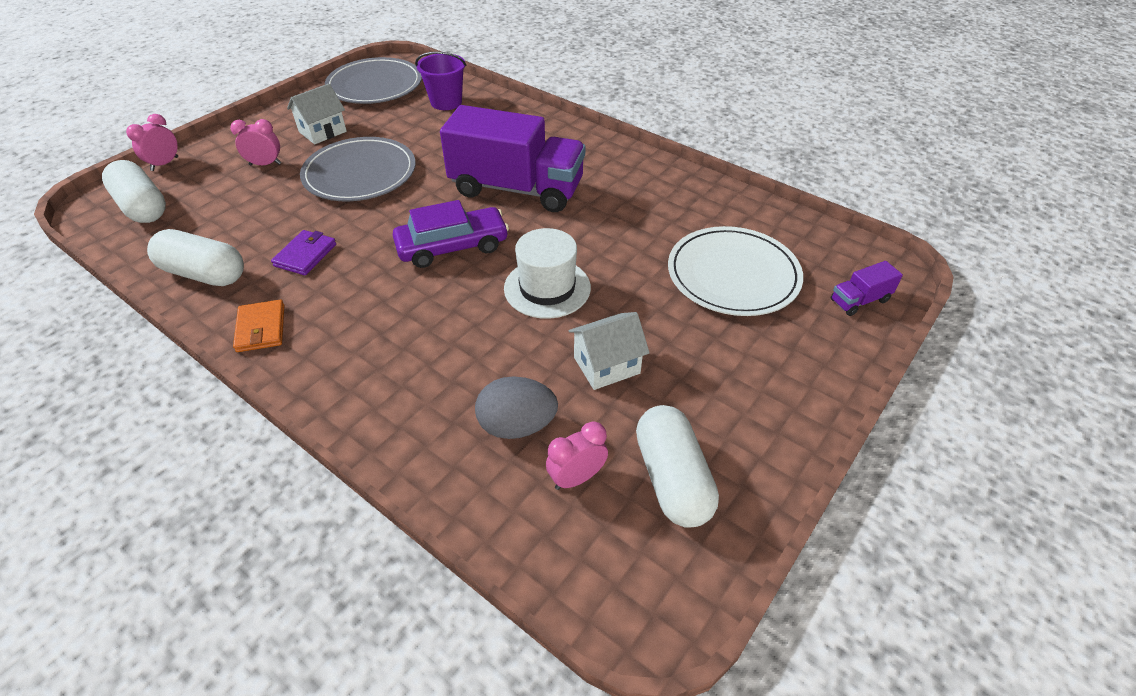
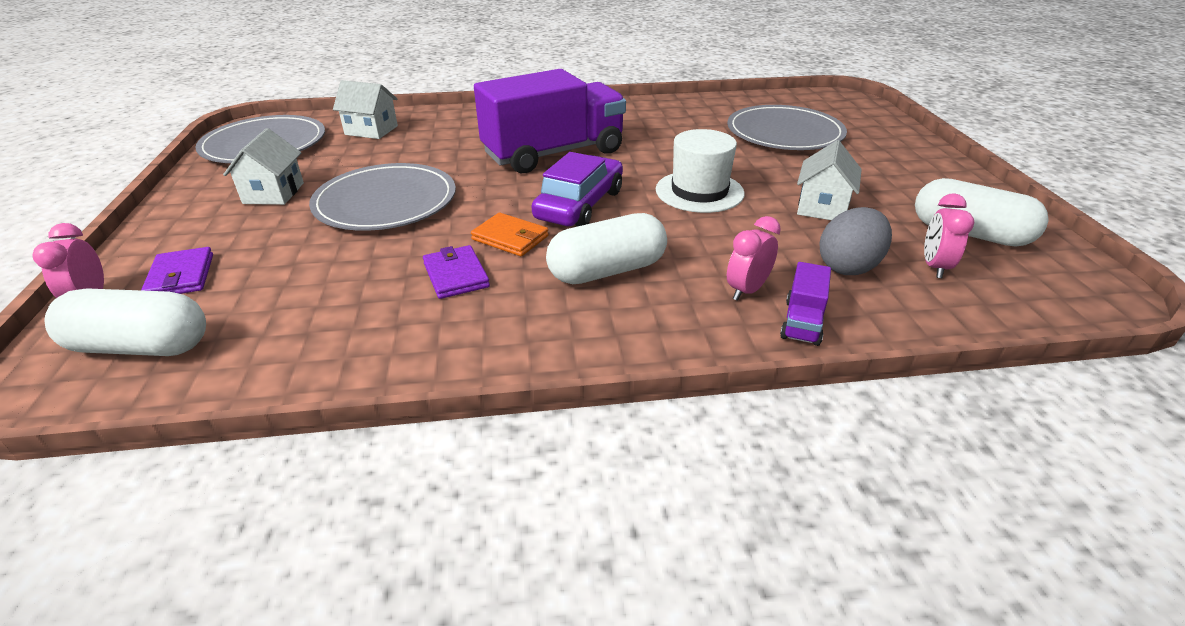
camera: 45 degrees left, 10 degrees down
(204, 274) = (367, 347): white capsule -> white capsule (607, 270)
(209, 171) = (181, 276): none -> purple wallet
(261, 328) = (529, 344): orange wallet -> orange wallet (510, 238)
(265, 164) = (253, 241): pink clock -> pink clock (747, 290)
(446, 102) = (371, 130): purple bucket -> white house
(733, 275) = (784, 133): white plate -> grey plate
(859, 300) = (862, 115): purple truck -> purple truck (802, 322)

